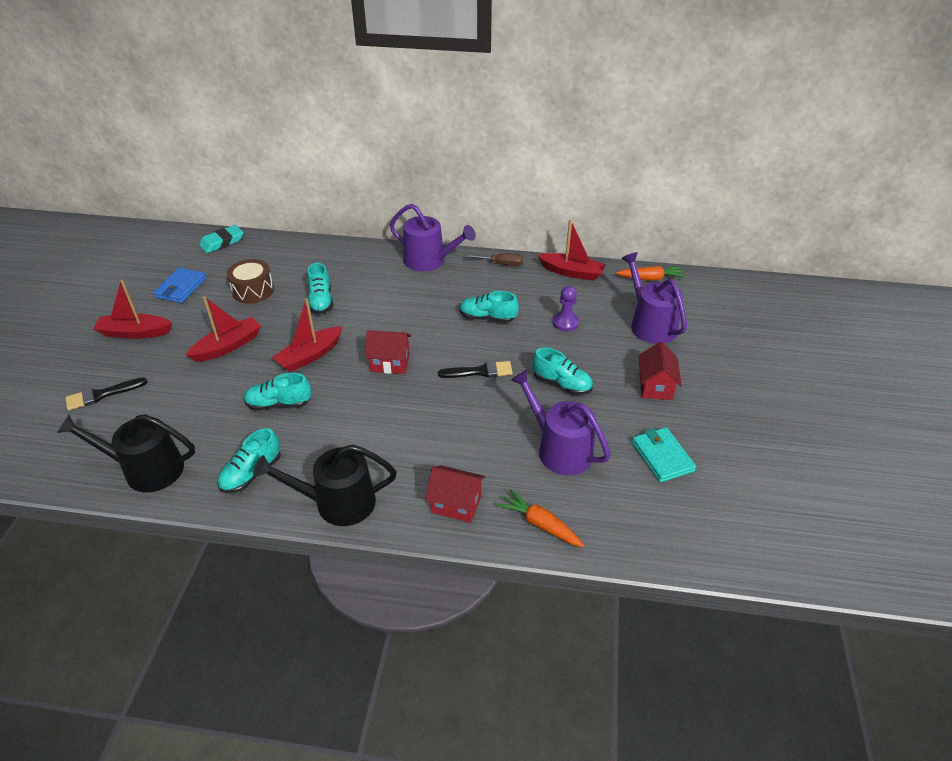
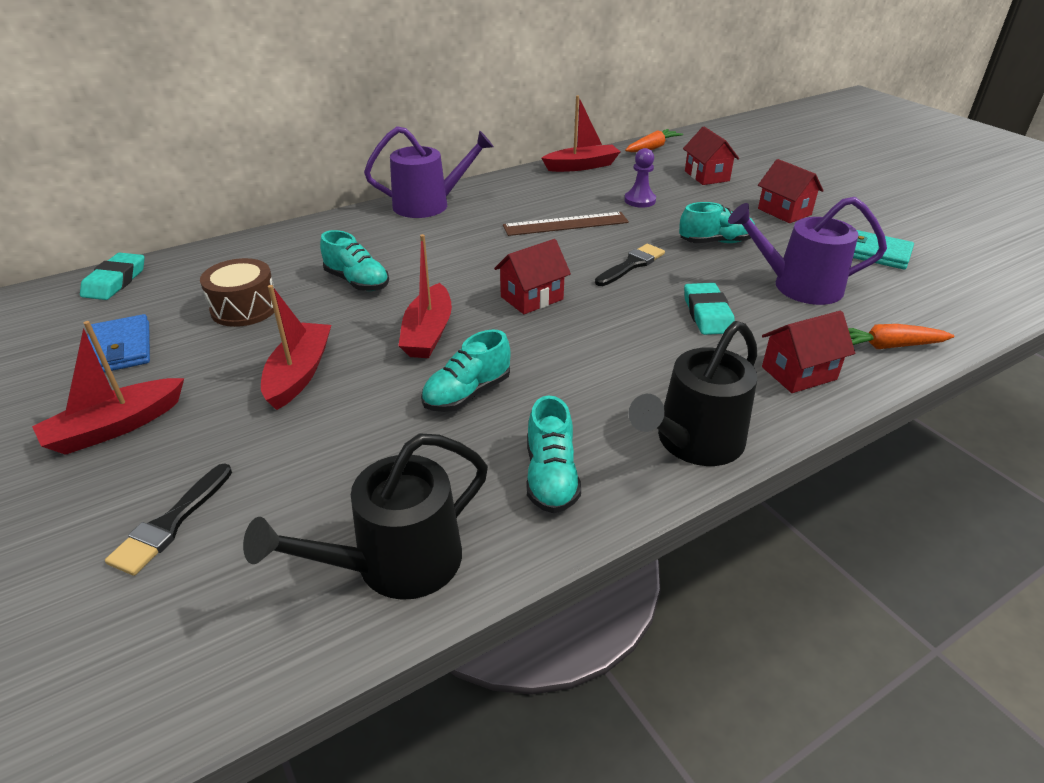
camera: 40 degrees left, 5 degrees down
(469, 433) = (707, 314): none -> turquoise eraser
(487, 318) = (565, 224): turquoise shoe -> brown ruler
(501, 264) = (506, 182): brown screwdriver -> none
(650, 325) = (706, 176): purple watering can -> red house

